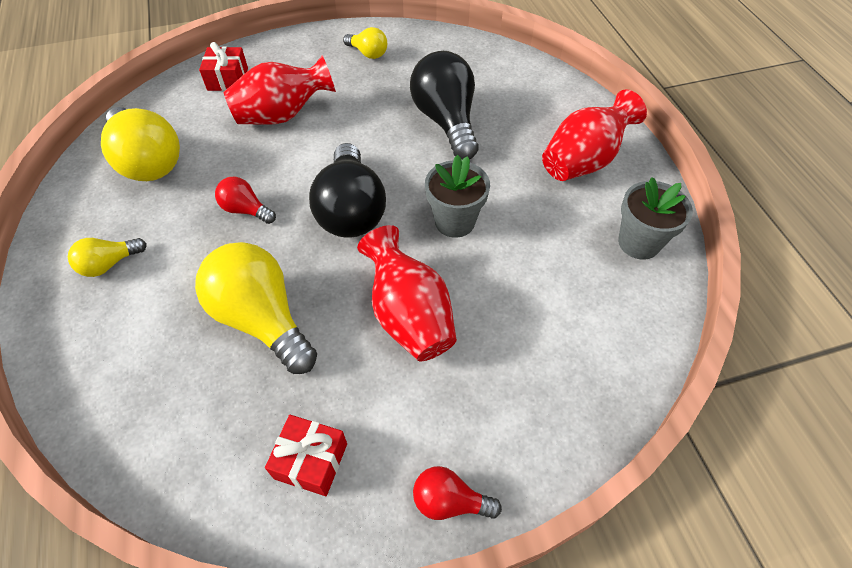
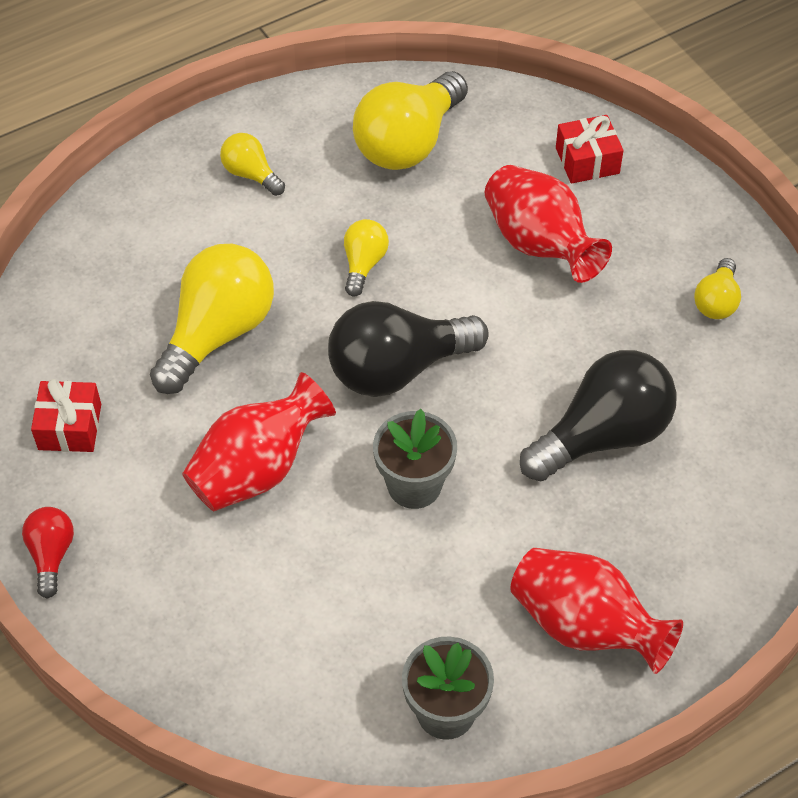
camera: 75 degrees right, 0 degrees up
(246, 210) = (363, 264): red light bulb -> yellow light bulb

